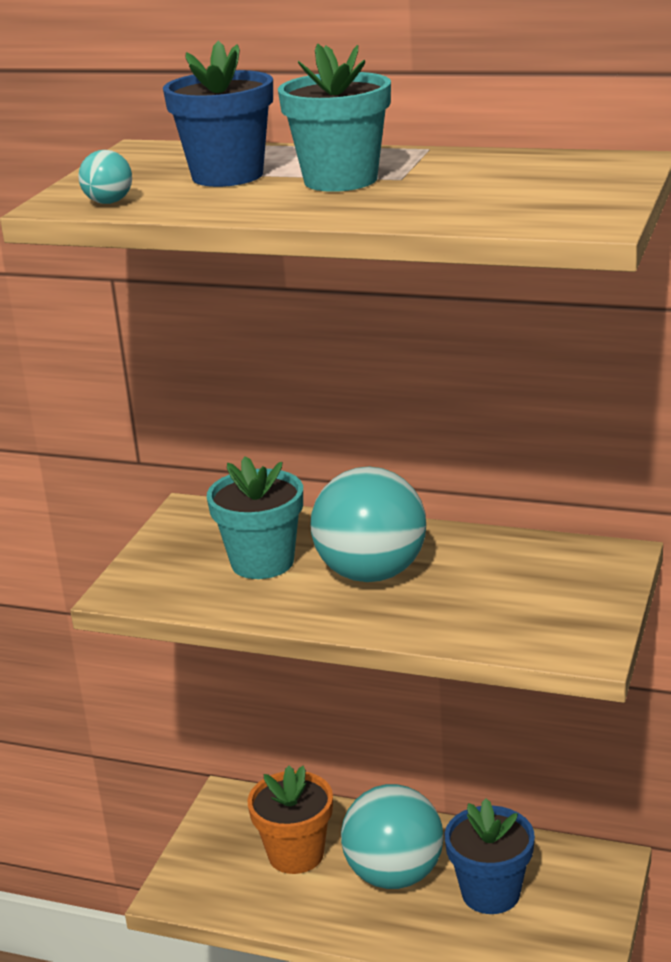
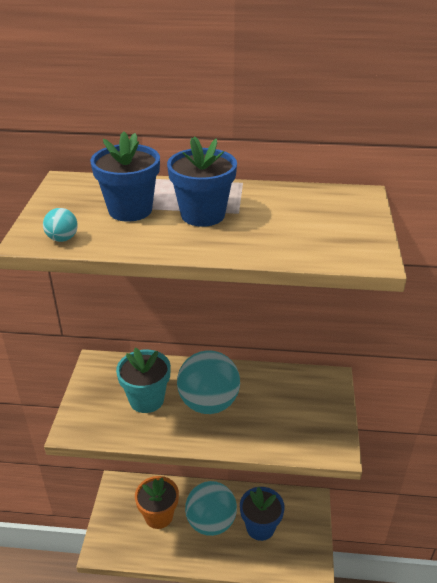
camera: 15 degrees left, 10 degrees up
(340, 180) = (203, 215): turquoise flower pot -> blue flower pot

